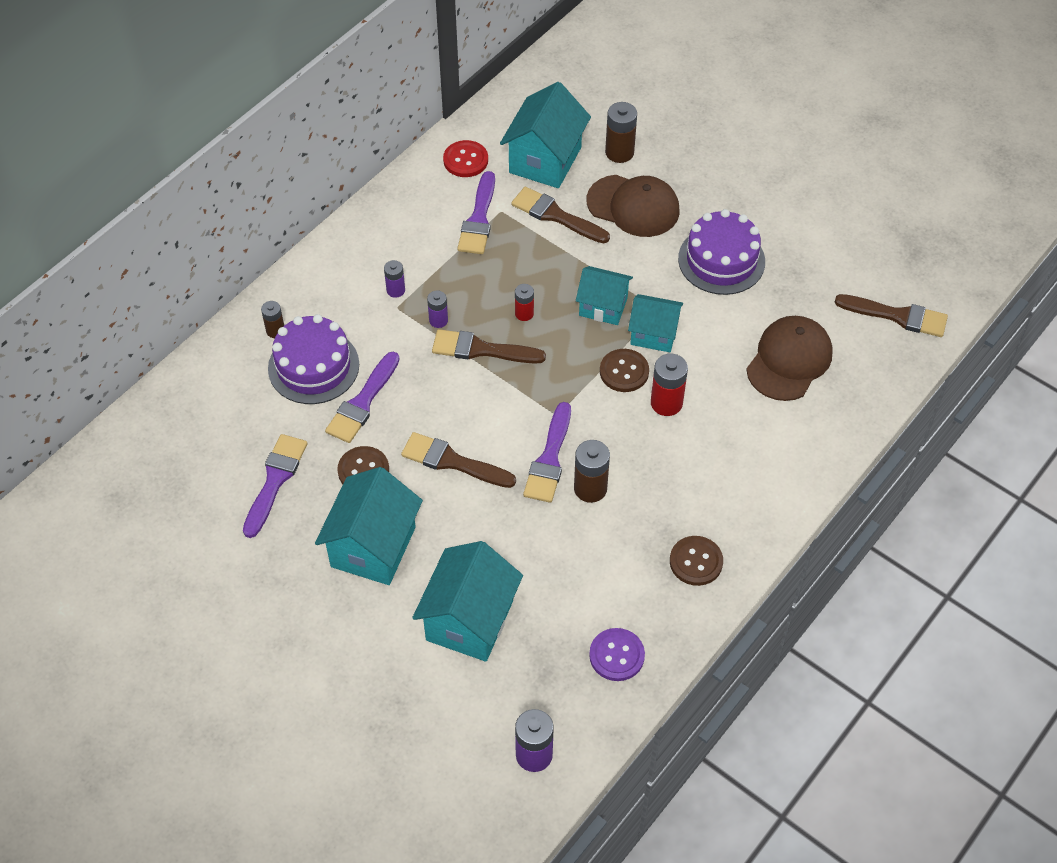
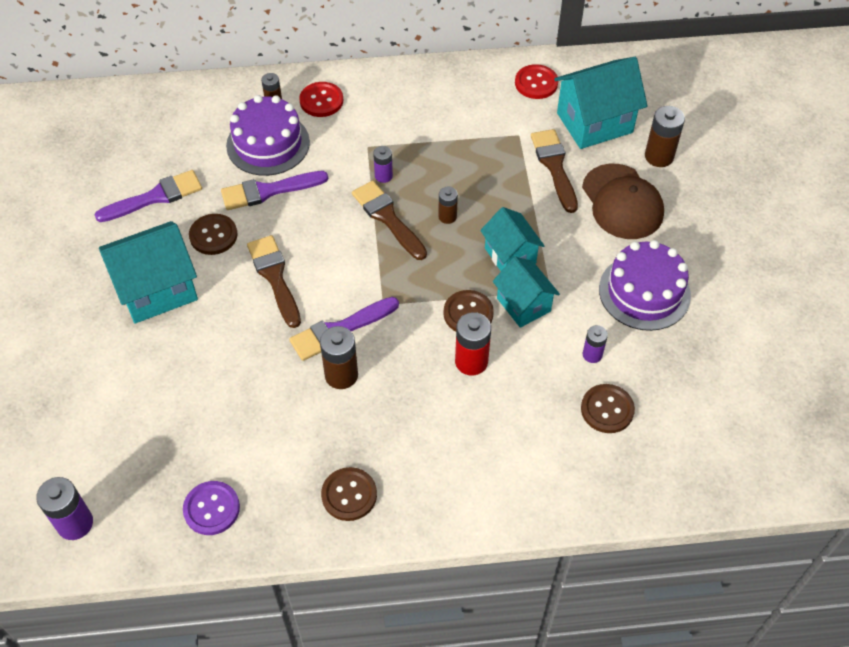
camera: 45 degrees right, 0 degrees up
(313, 299) = (321, 101): none -> red button
(395, 290) = (380, 135): purple battery -> purple battery (592, 354)
(469, 620) = (152, 392): turquoise house -> none
(478, 219) = (496, 129): purple brush -> none
(524, 313) = (447, 216): red battery -> brown battery
(789, 360) = (607, 409): brown cap -> brown button
(897, 316) = (744, 450): brown brush -> none

